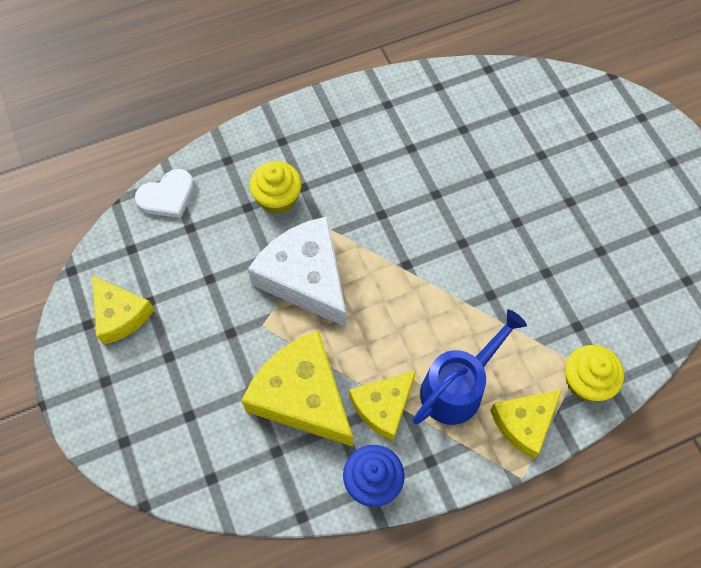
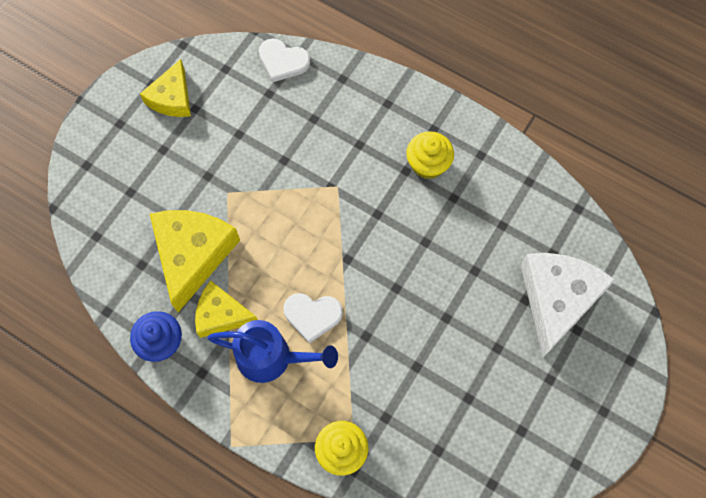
camera: 55 degrees right, 5 degrees up
(277, 198) = (336, 133): yellow cupcake -> yellow cupcake (428, 164)
(306, 277) = (285, 196): white cheese -> white cheese (557, 299)
(441, 327) = (312, 315): none -> white heart
(524, 423) = (275, 423): yellow cheese -> none

